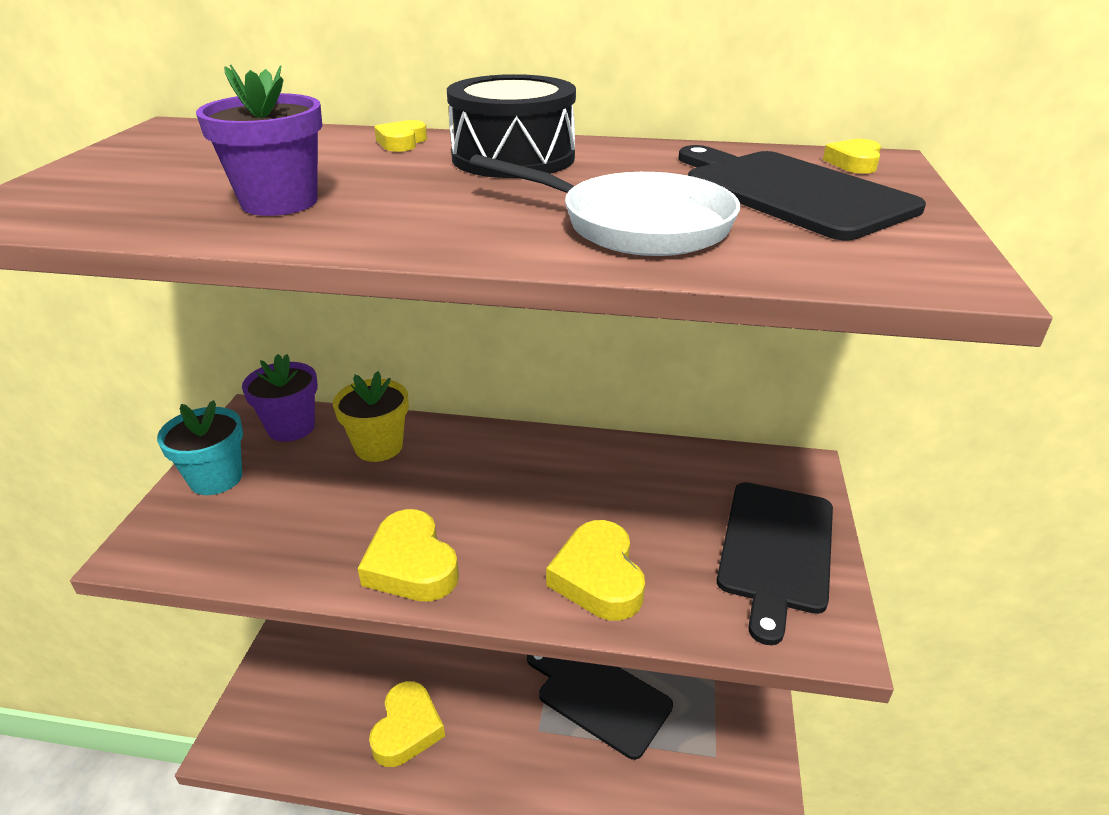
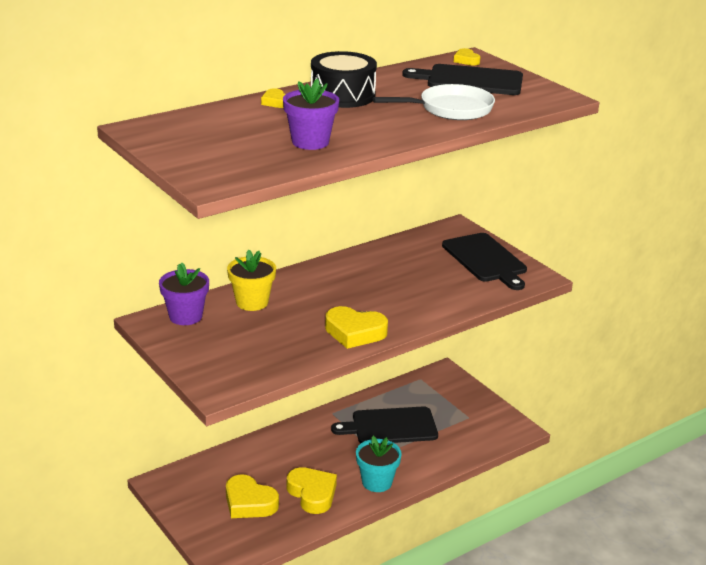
camera: 45 degrees left, 5 degrees down
(216, 478) = (193, 352): turquoise flower pot -> turquoise flower pot (377, 482)
(598, 577) = (435, 299): yellow heart -> yellow heart (249, 502)

